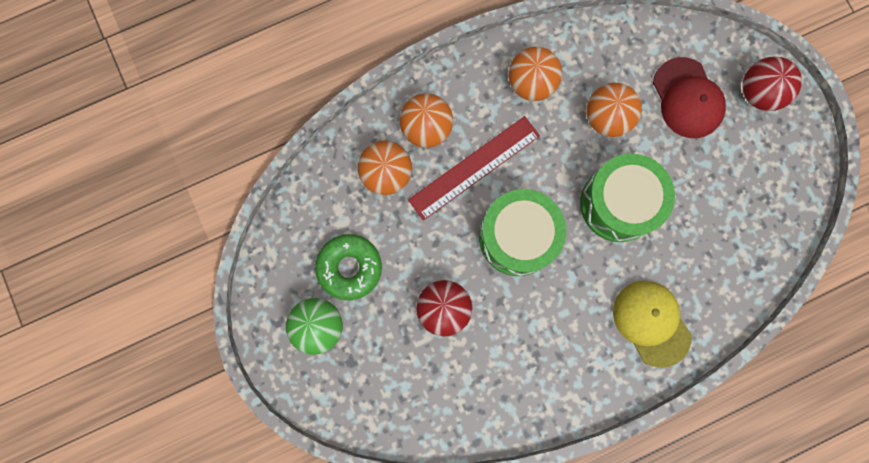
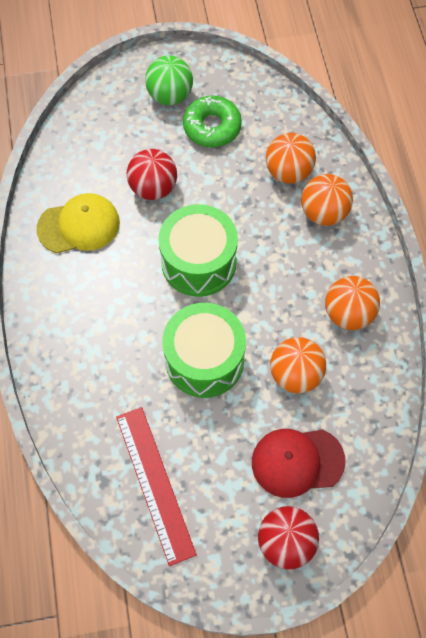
camera: 105 degrees right, 15 degrees down
(474, 168) = (275, 243): red ruler -> red ruler (155, 483)
(651, 323) = (81, 356): yellow cap -> yellow cap (79, 225)

